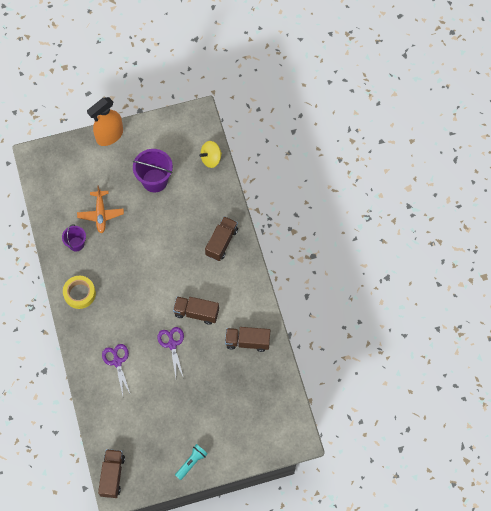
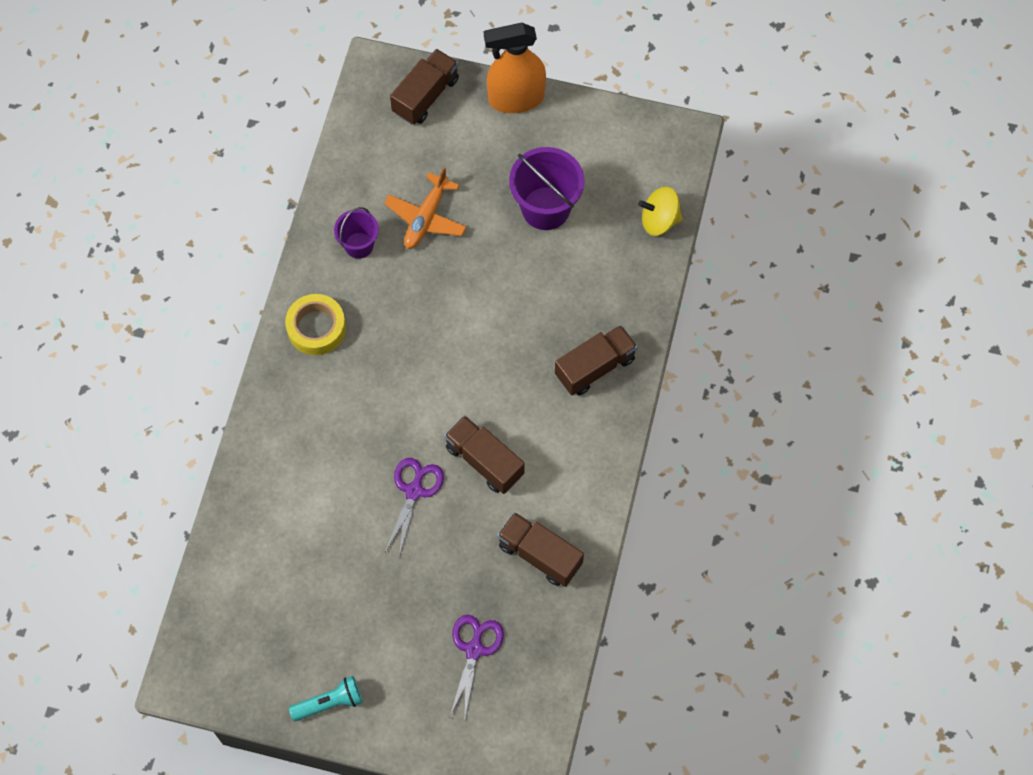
camera: 30 degrees right, 0 degrees up
(112, 475) = (192, 650): brown truck -> brown truck (425, 96)
(117, 361) = (310, 470): purple scissors -> purple scissors (474, 649)

